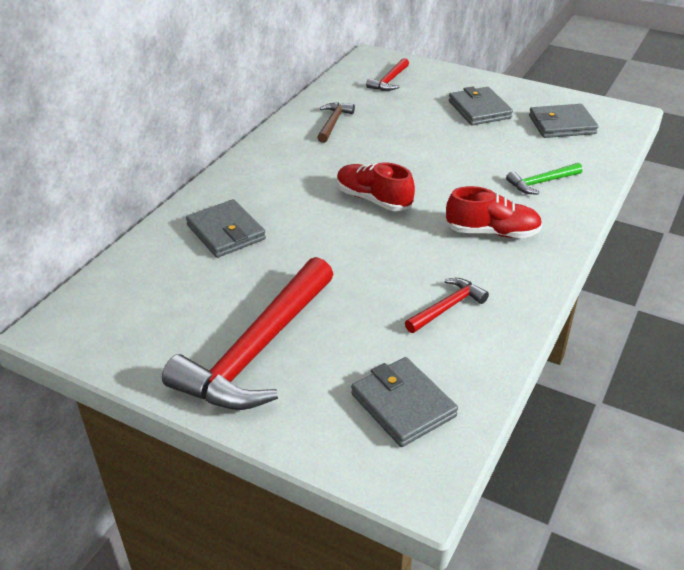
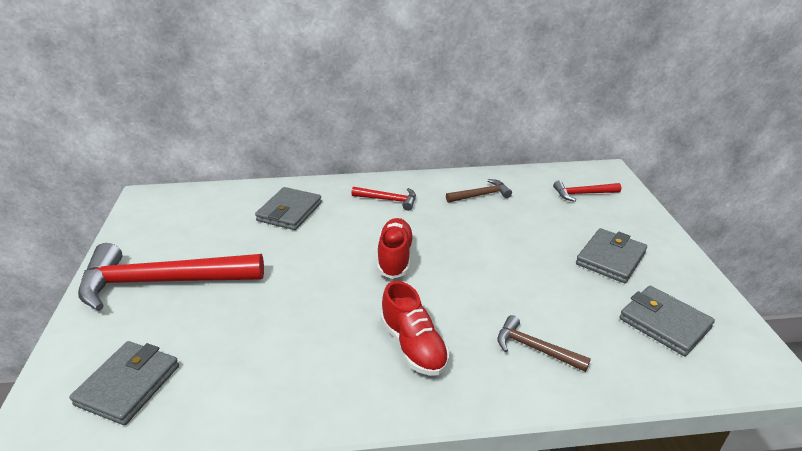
camera: 55 degrees right, 5 degrees down
(447, 307) = (275, 360): red hammer -> red hammer (388, 200)
(541, 183) = (534, 348): green hammer -> brown hammer

